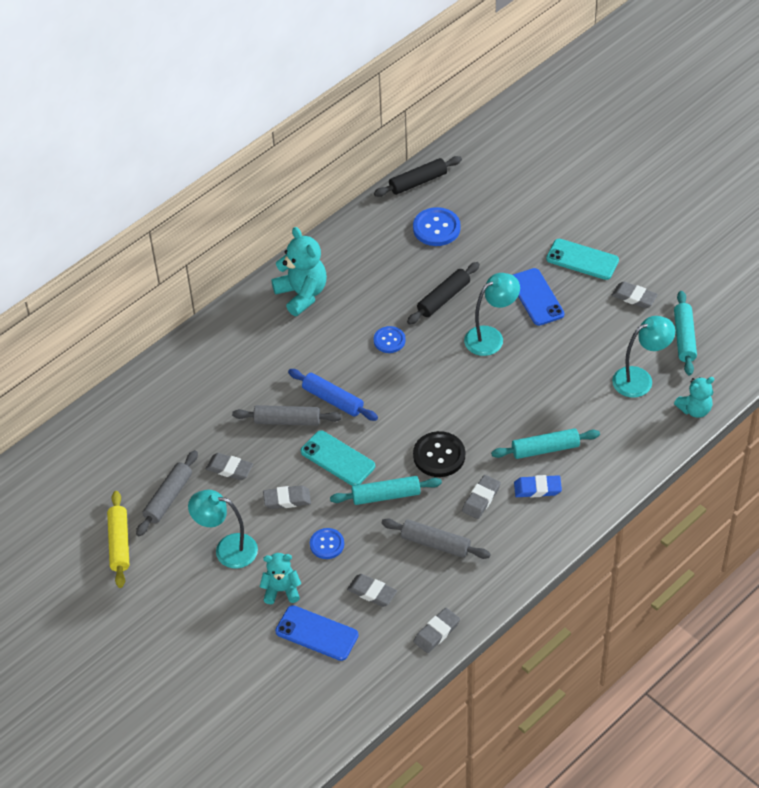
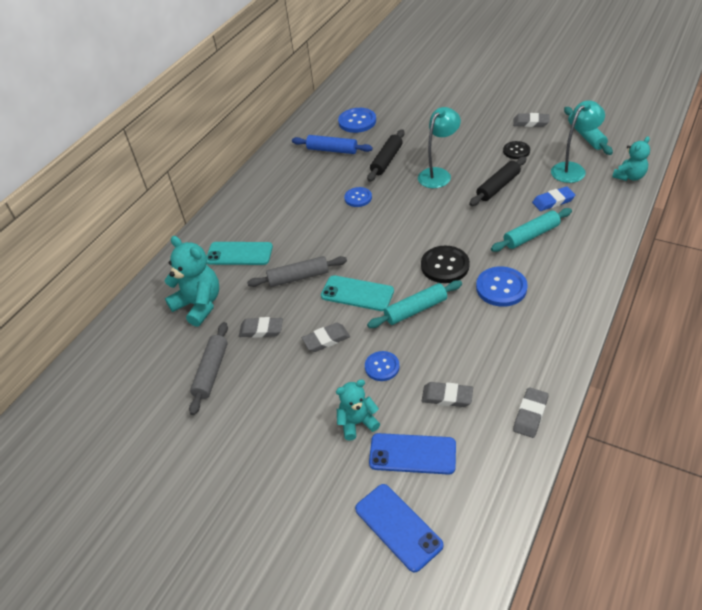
camera: 15 degrees left, 5 degrees down
(119, 543) = (175, 429): yellow rolling pin -> none
(227, 549) = (287, 401): turquoise lamp -> none
(302, 294) = (271, 187): turquoise teddy bear -> turquoise teddy bear (199, 305)
(333, 400) = (331, 251): blue rolling pin -> blue rolling pin (332, 150)
(418, 182) = (329, 100): black rolling pin -> black rolling pin (498, 187)
(435, 543) = (482, 335): grey rolling pin -> none
(481, 499) = (501, 288): grey eraser -> blue button
(536, 297) = (457, 141): blue phone -> blue phone (398, 527)
(537, 488) = (544, 266): blue eraser -> blue eraser (553, 201)
(582, 259) = (477, 111): turquoise phone -> turquoise phone (239, 254)
(593, 333) = (516, 151): none -> black button

